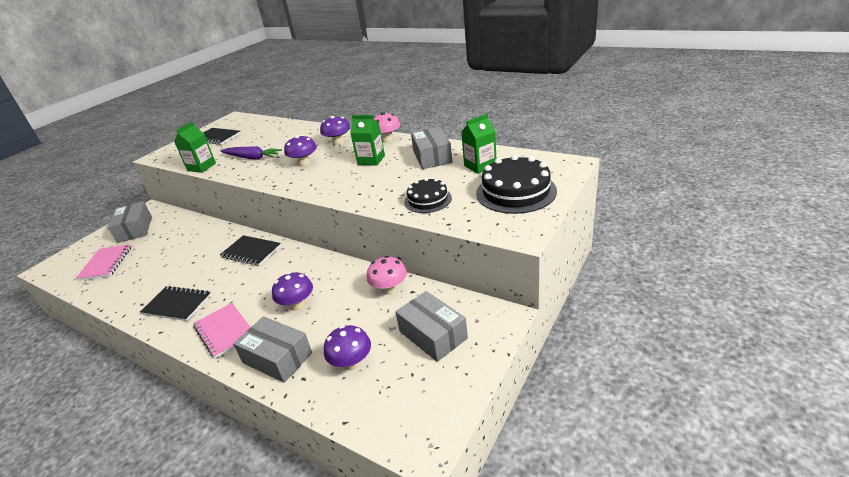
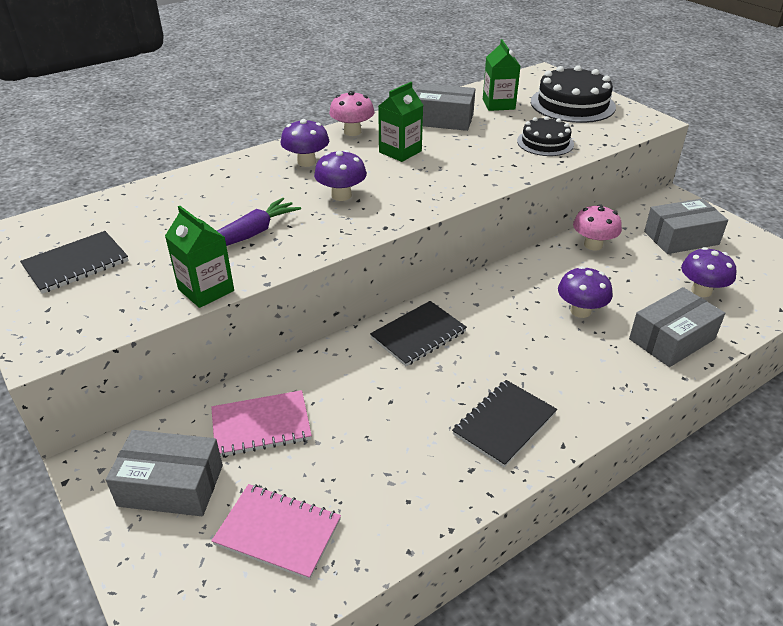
camera: 70 degrees left, 5 degrees up
(224, 331) = (598, 378): pink notebook -> pink notebook (261, 425)

